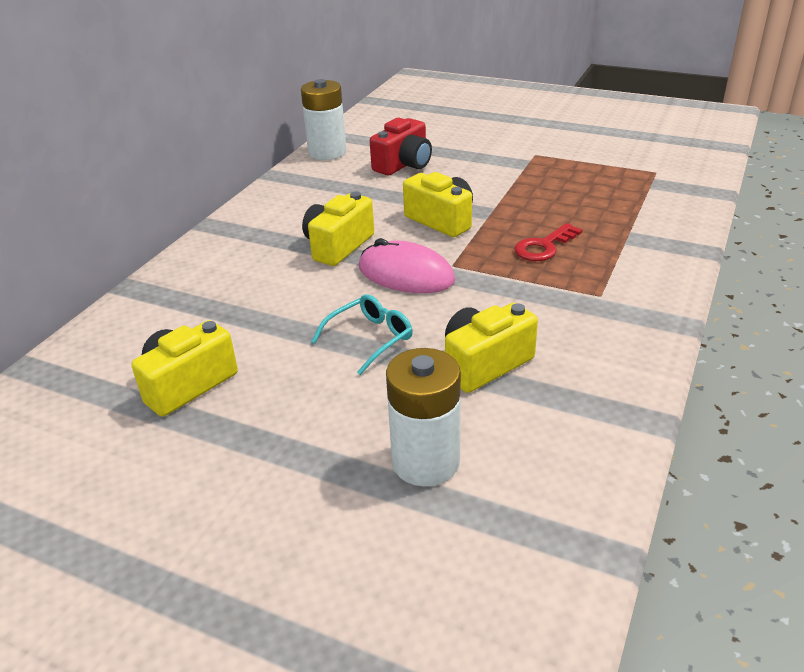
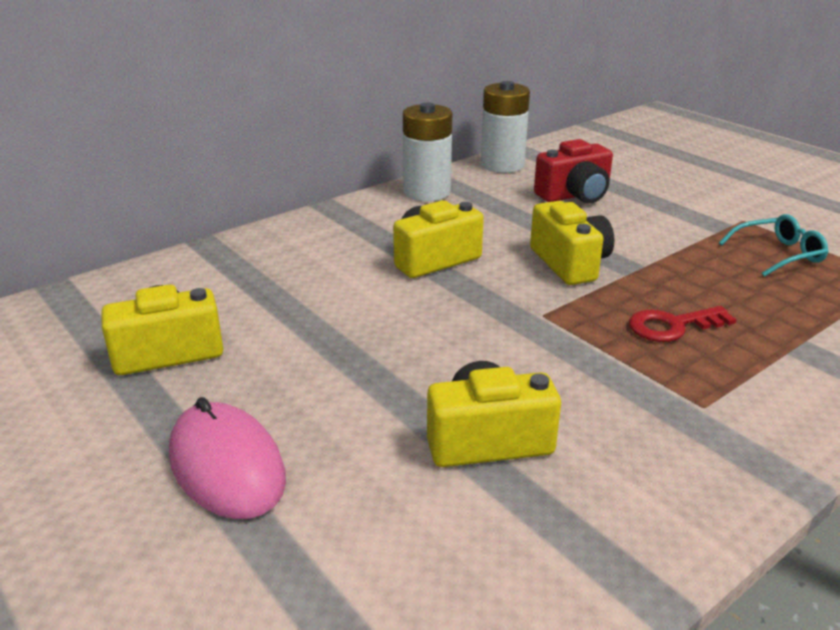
camera: 25 degrees right, 5 degrees down
(370, 339) = (383, 366): turquoise glasses -> turquoise glasses (778, 254)
(406, 274) = (481, 309): pink mouse -> pink mouse (227, 465)
(425, 462) = (323, 530): white battery -> white battery (427, 192)

